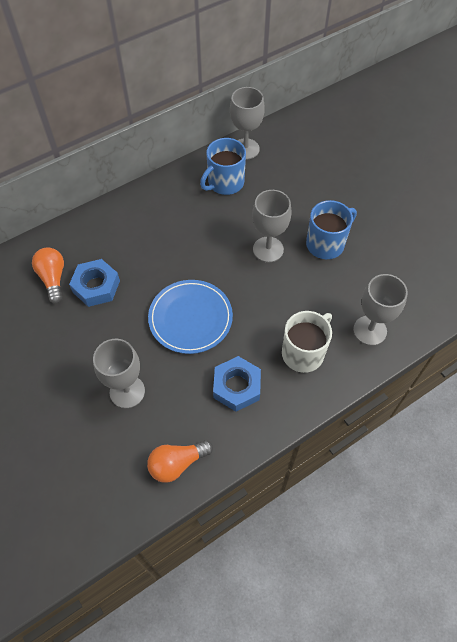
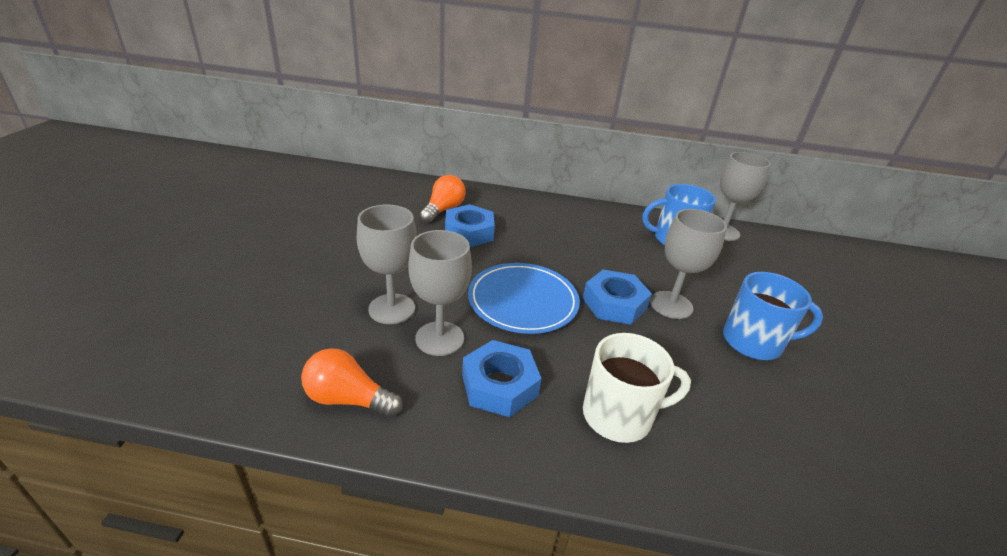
camera: 40 degrees right, 25 degrees down
(239, 275) = (614, 303): none -> blue nut
(370, 330) = (744, 462): grey goblet -> grey goblet (439, 338)

